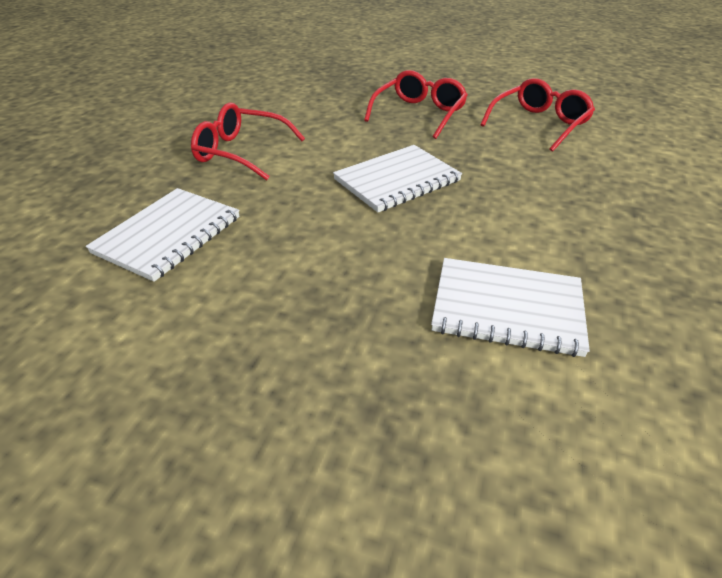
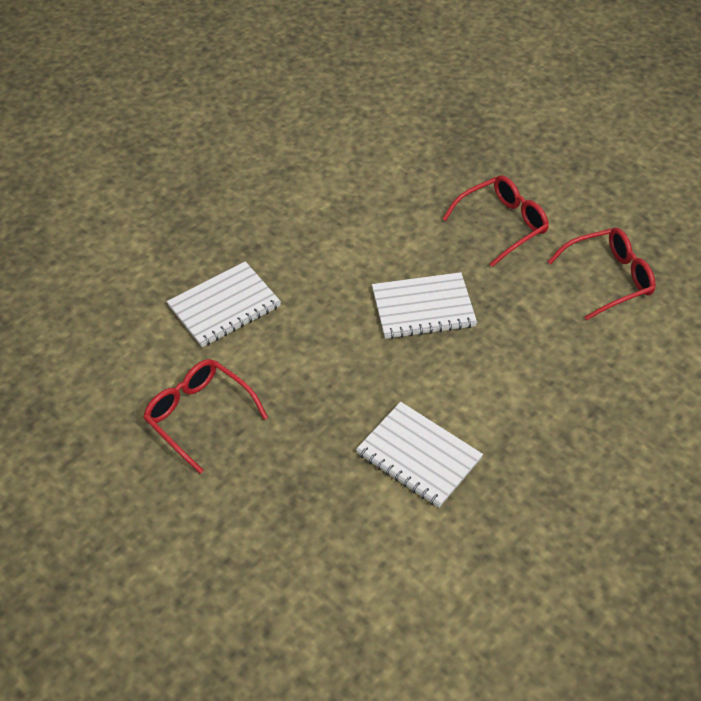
camera: 25 degrees right, 10 degrees up
(242, 152) = (314, 228): red glasses -> red glasses (199, 416)

